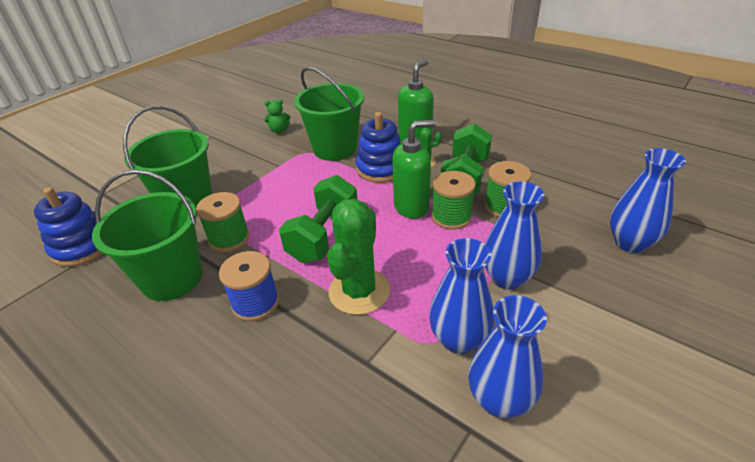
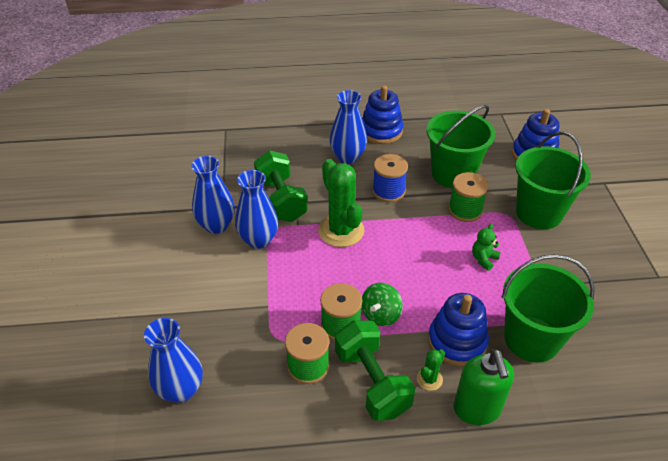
camera: 135 degrees right, 5 degrees up
(121, 403) = (381, 131): none -> blue stacking toy
(279, 130) = (621, 327): green teddy bear -> green teddy bear (484, 259)
(323, 236) = (410, 249): green dumbbell -> green dumbbell (281, 200)
(412, 207) = (381, 314): green soap dispenser -> green spinning top
(507, 278) = (258, 295): blue vase -> blue vase (347, 157)

